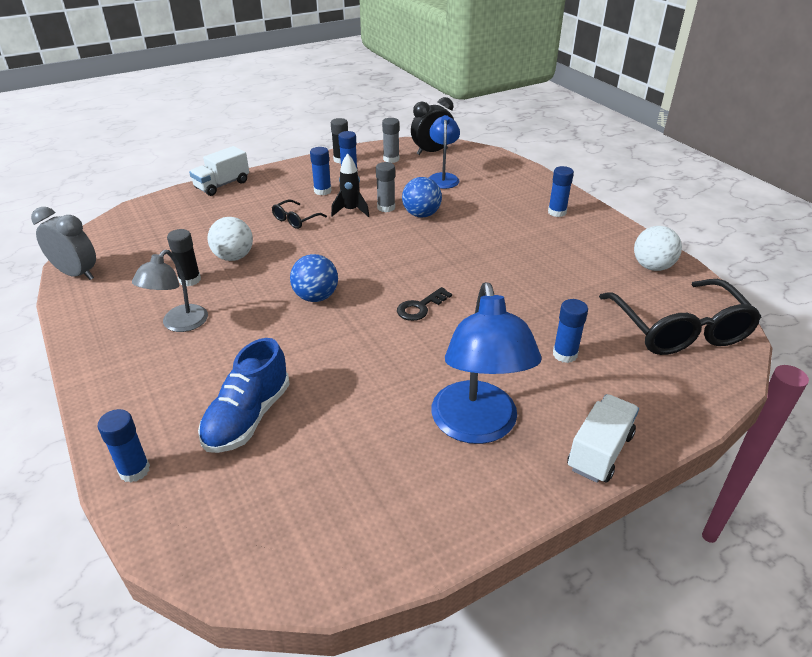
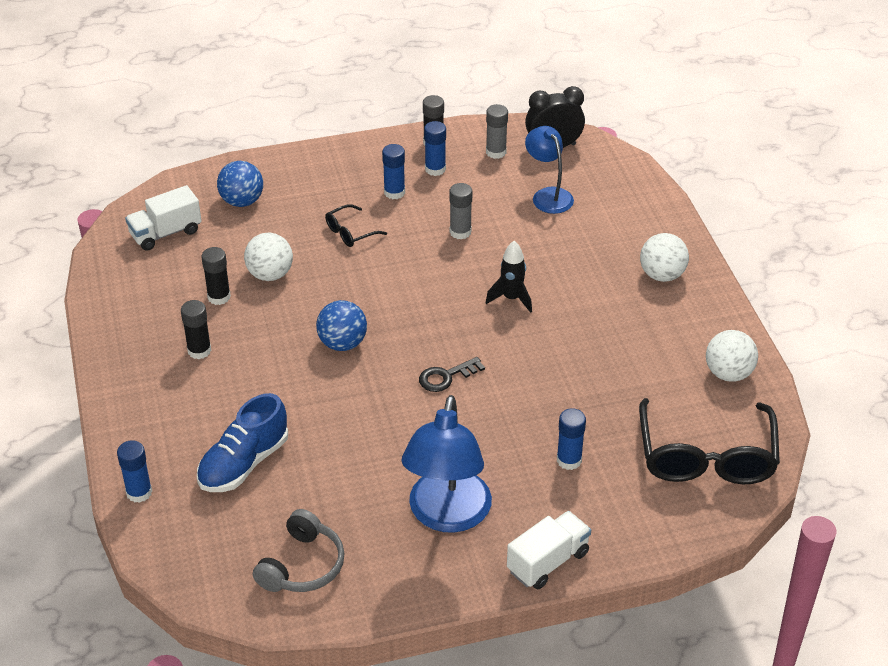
camera: 15 degrees right, 5 degrees up
(77, 274) = (106, 267): grey clock -> none
(179, 324) = (199, 350): grey lamp -> black glue stick
(222, 185) = (279, 162): white truck -> white truck (165, 233)
(344, 513) = (302, 566): none -> grey headphones
(351, 211) = (417, 230): black rocket -> black rocket (511, 298)
(421, 215) = (497, 250): blue ball -> blue ball (242, 201)
(443, 178) = (548, 195): blue lamp -> blue lamp turned 45 degrees counterclockwise
(557, 212) = (662, 275): blue glue stick -> white ball

